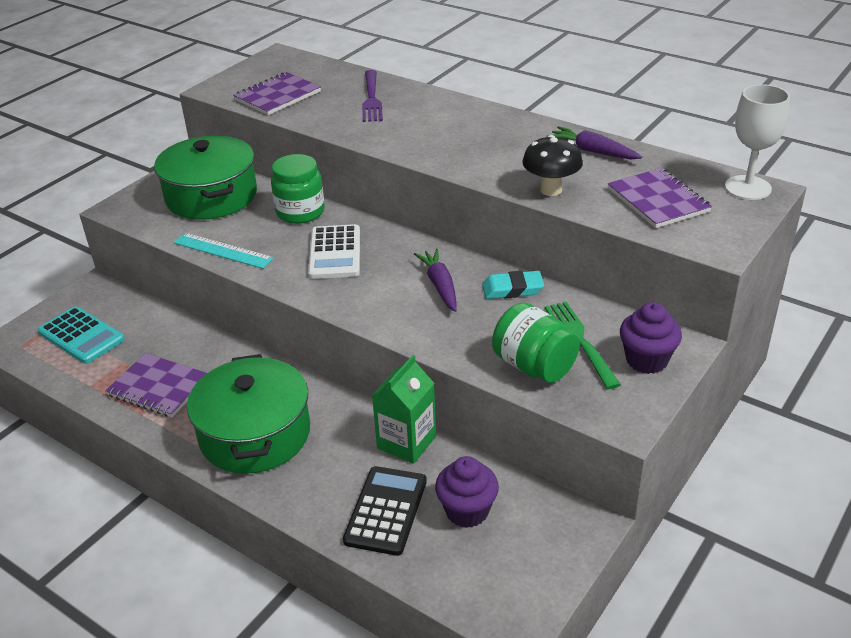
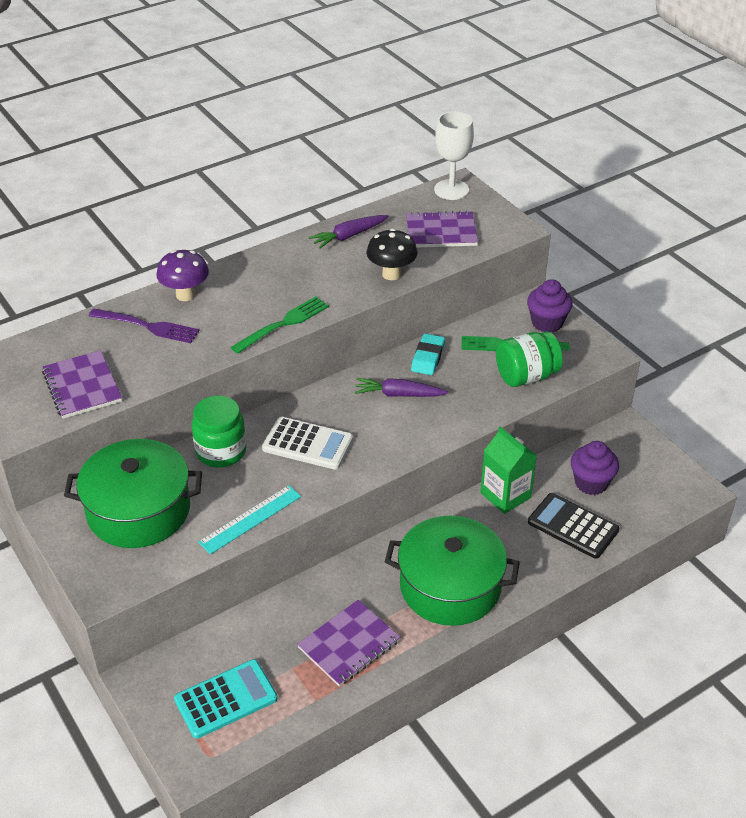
camera: 70 degrees left, 5 degrees up
(422, 155) = (283, 324): none -> green fork
(427, 101) = (185, 295): none -> purple mushroom

